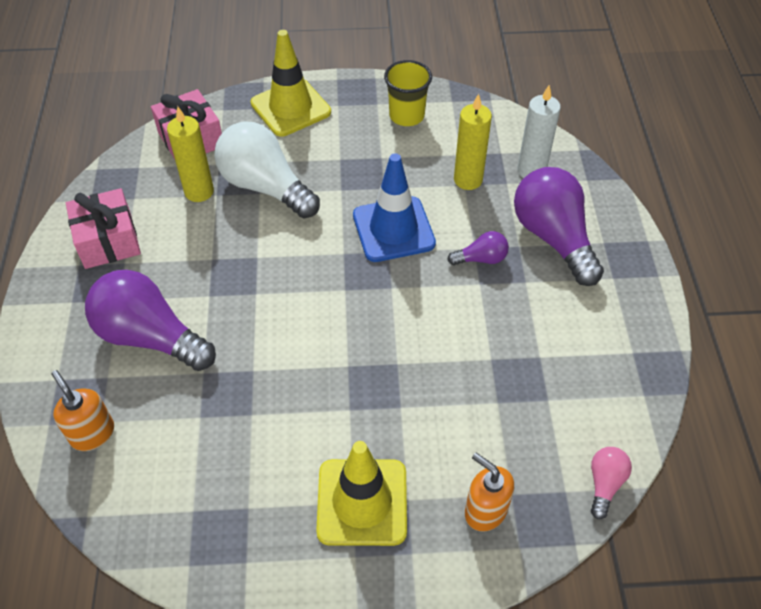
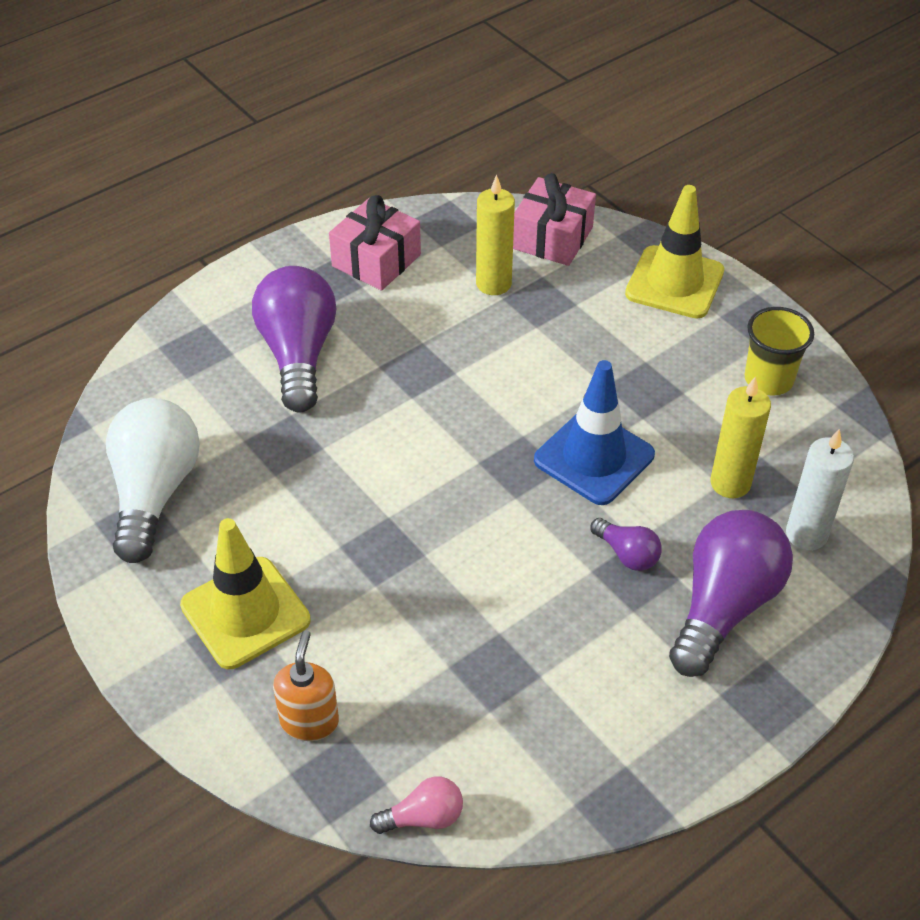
camera: 55 degrees right, 5 degrees down
(92, 433) = (171, 380): orange soap dispenser -> none
(265, 186) = (548, 326): white light bulb -> white light bulb (154, 492)

